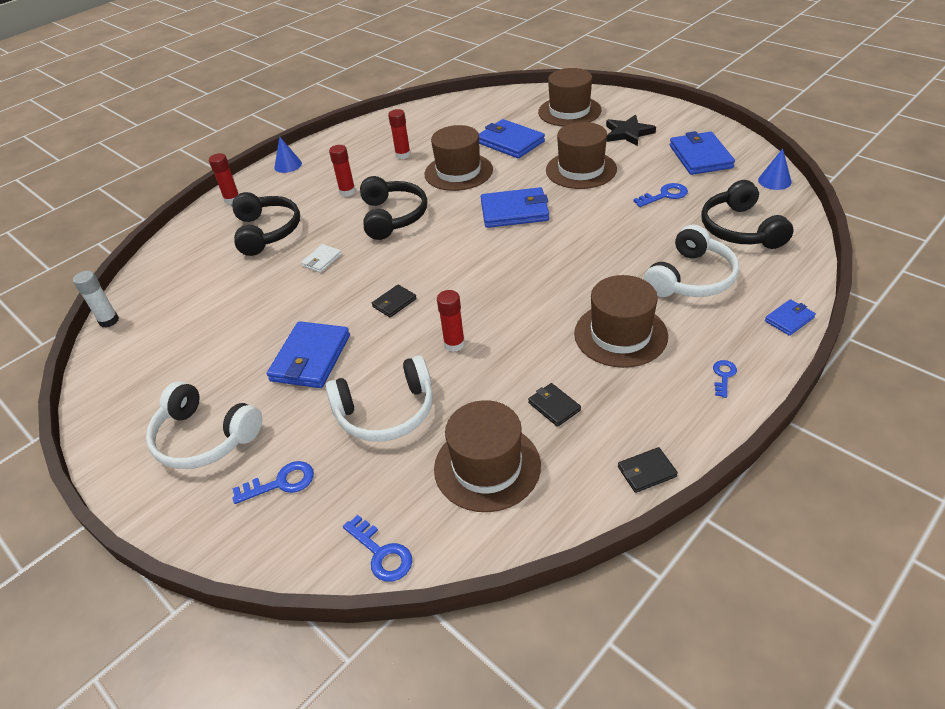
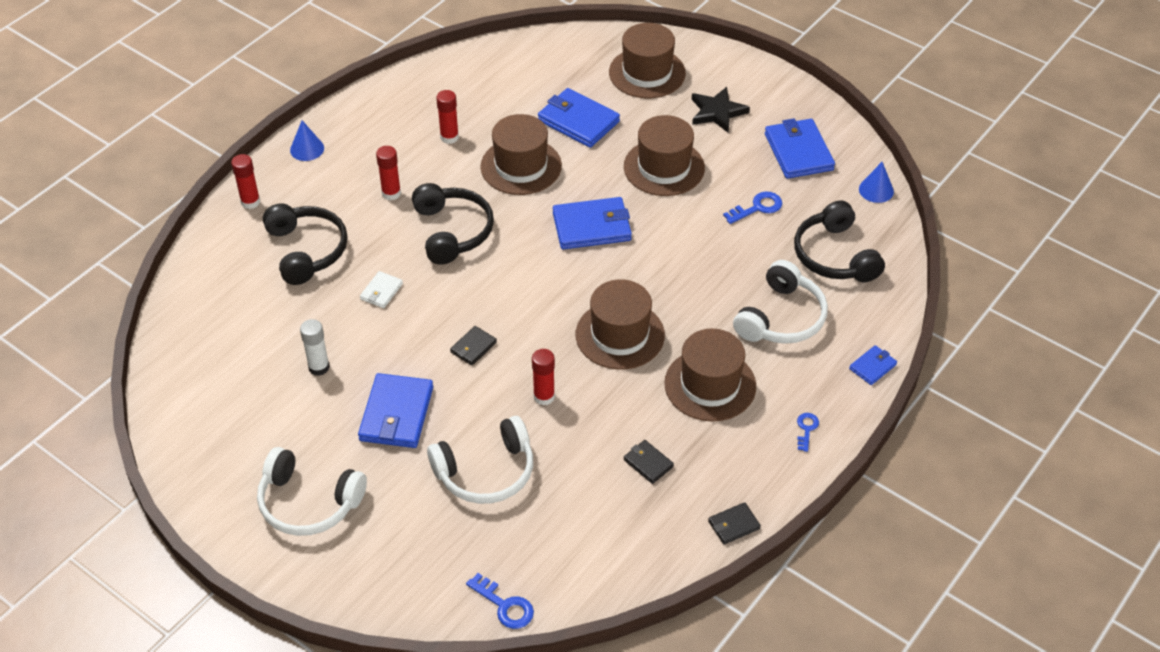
camera: 10 degrees left, 5 degrees up
(109, 321) = (156, 370): white glue stick -> white glue stick (319, 367)
(281, 483) = (397, 545): blue key -> none
(487, 466) = (590, 524): brown hat -> brown hat (620, 335)

